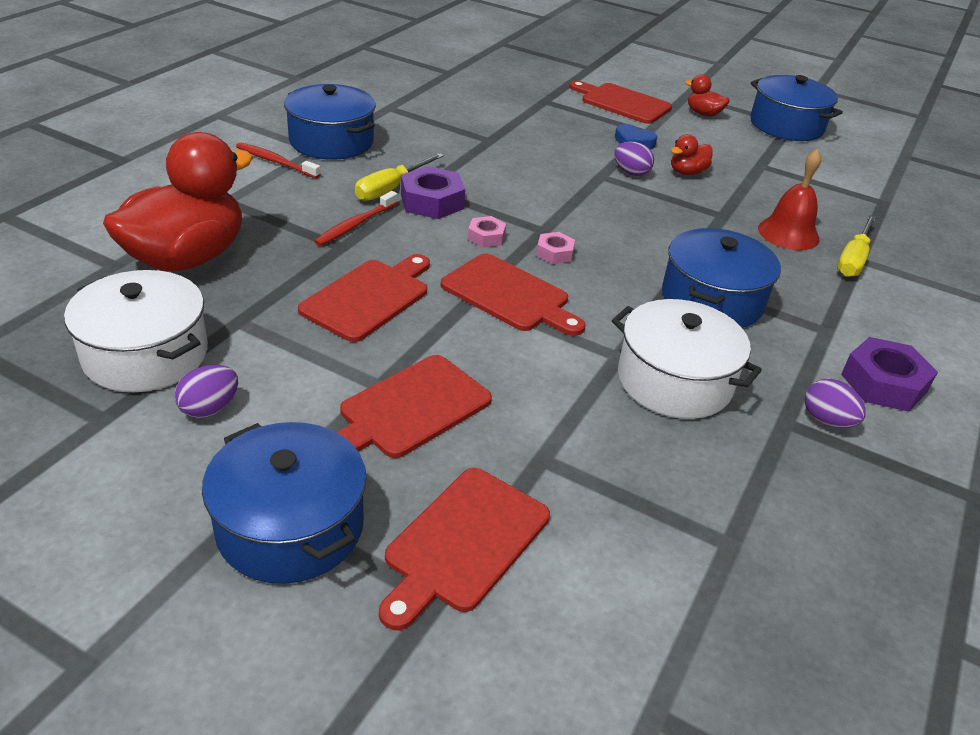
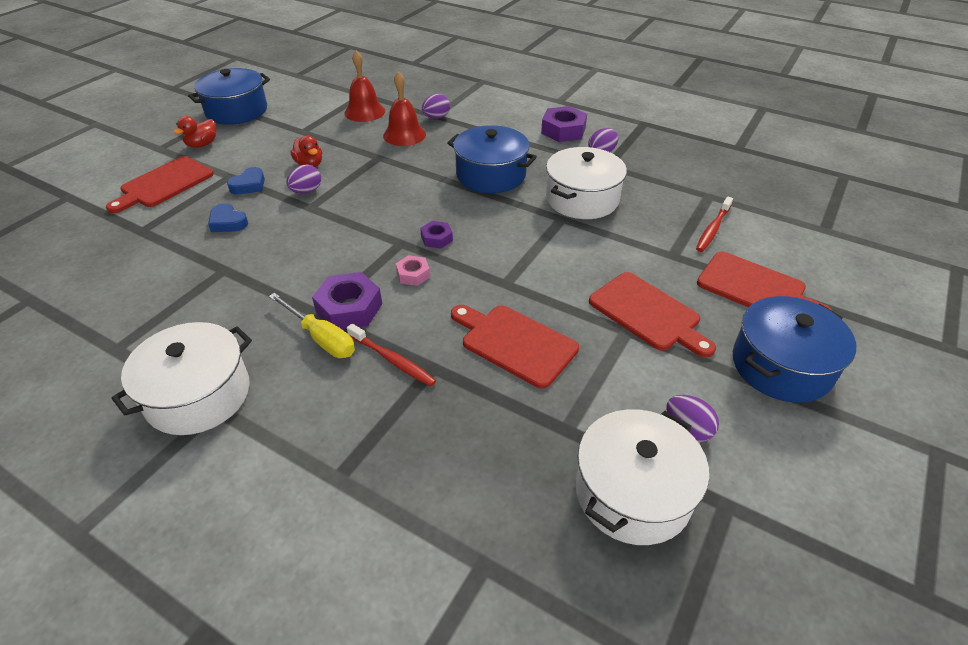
camera: 85 degrees left, 5 degrees up
(187, 258) = (463, 493): red duck -> none
(276, 162) = (243, 443): red toothbrush -> red toothbrush (713, 229)
(331, 141) = (198, 395): blue pot -> white pot
(509, 295) = (499, 264): red cutting board -> none
(554, 253) = (436, 238): pink nut -> purple nut
(564, 136) = (228, 222): none -> blue heart
(835, 204) = (364, 112): none -> red bell
(853, 259) = (436, 117): yellow screwdriver -> purple egg

